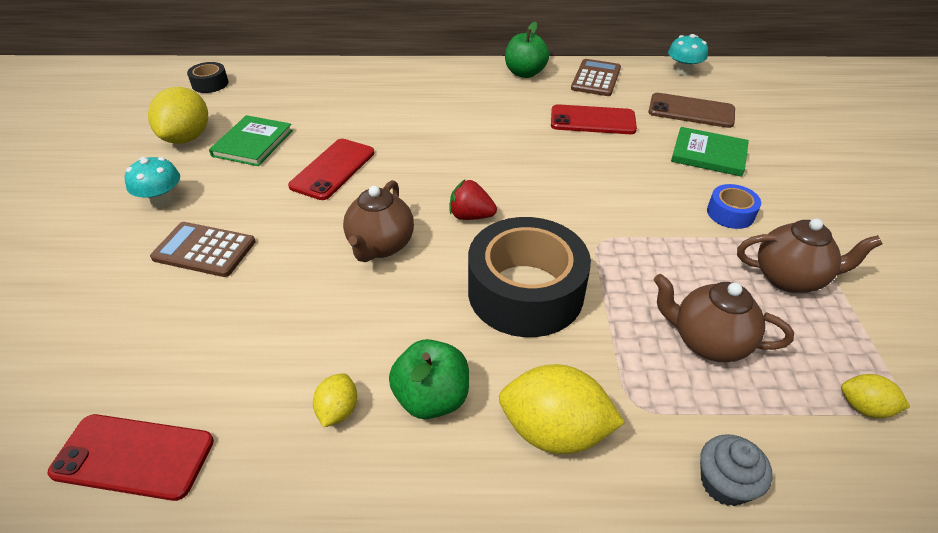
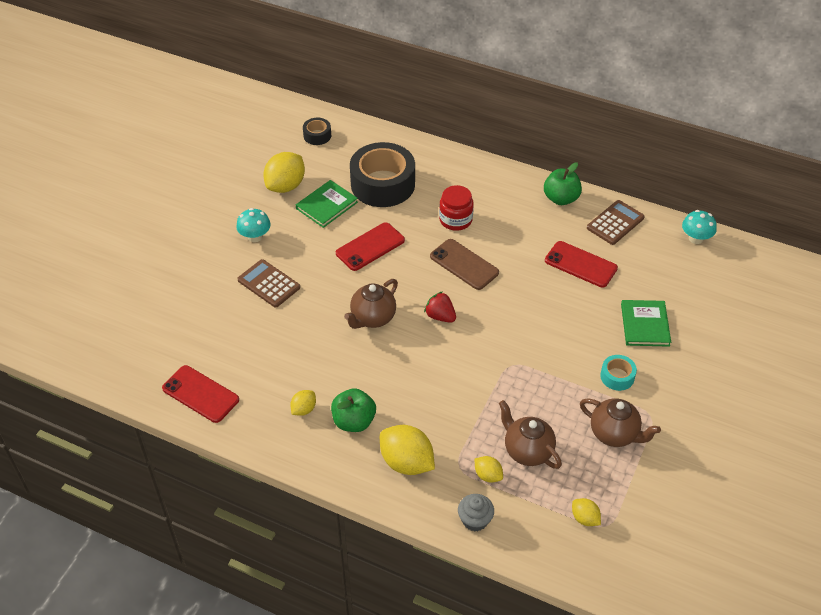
camera: 25 degrees right, 5 degrees up
(423, 117) = (455, 220): none -> red jar
(525, 292) = (441, 381): black tape -> black tape (382, 184)
(685, 400) = (488, 475): none -> yellow lemon
(691, 111) = (666, 281): brown phone -> brown phone (464, 264)
(708, 154) = (645, 325): green book -> green book turned 45 degrees clockwise
(730, 213) = (617, 376): blue tape -> turquoise tape

